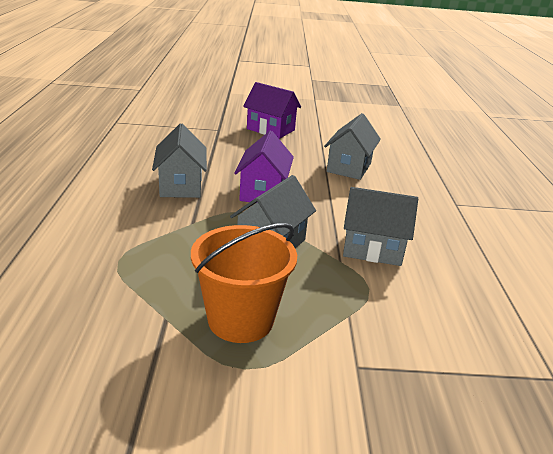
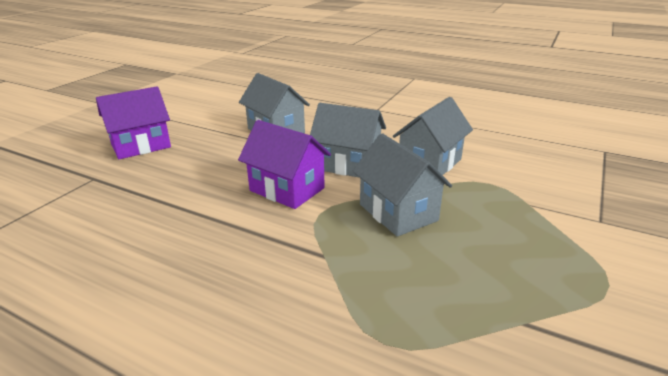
camera: 60 degrees left, 0 degrees up
(181, 186) = (221, 243): grey house -> grey house (348, 164)
(240, 320) = (531, 267): orange bucket -> none

